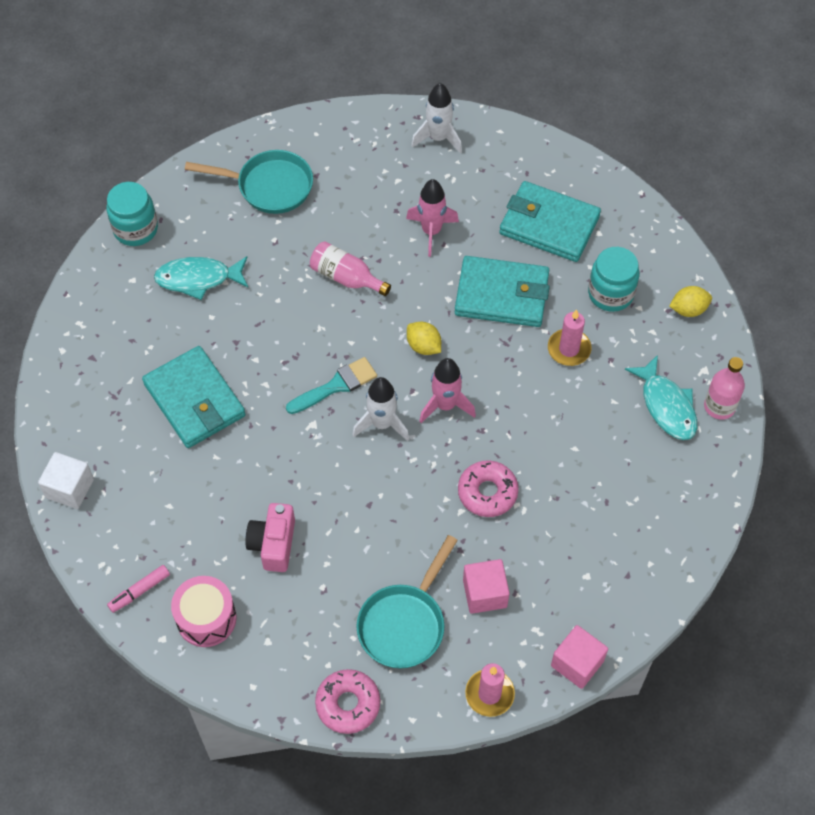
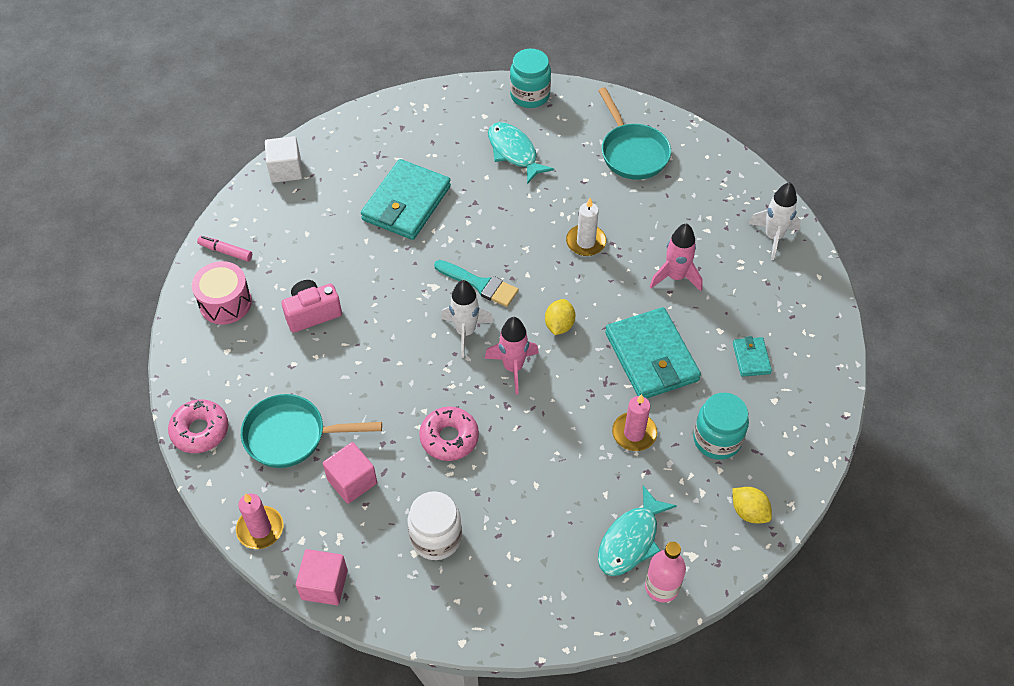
camera: 60 degrees right, 5 degrees down
(346, 277) = (586, 242): pink bottle -> white candle
(549, 225) = (751, 358): turquoise wallet -> turquoise wallet, size x0.47
(581, 551) = (436, 537): none -> white jar

